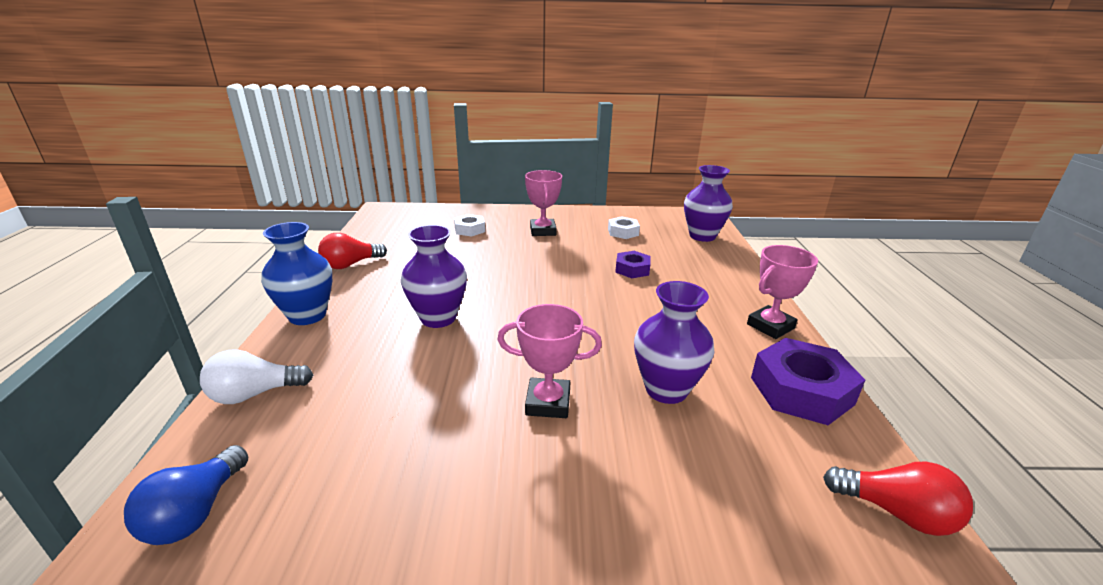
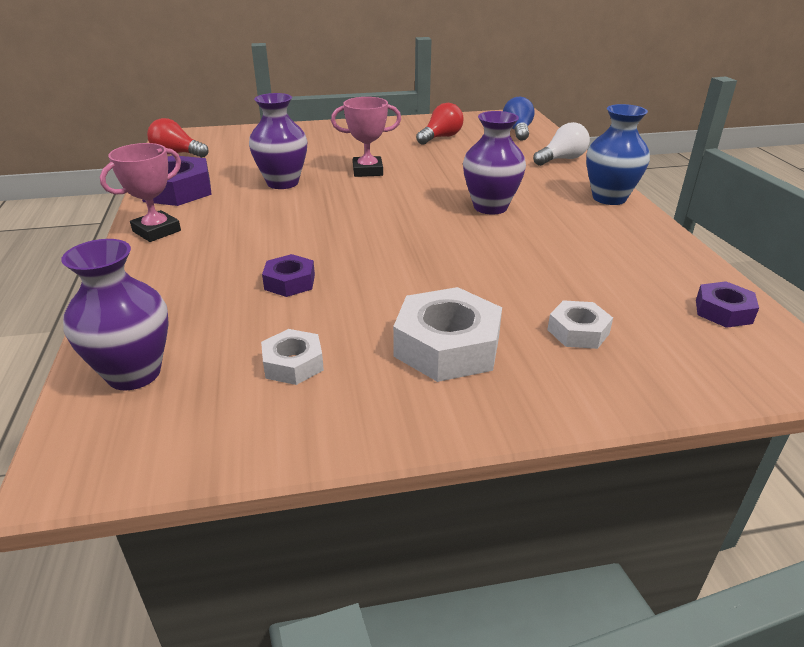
camera: 170 degrees right, 5 degrees up
(351, 264) = (658, 248): red light bulb -> red light bulb (441, 137)
(379, 229) = (723, 311): none -> purple nut
(543, 231) = (447, 346): pink trophy -> white nut

